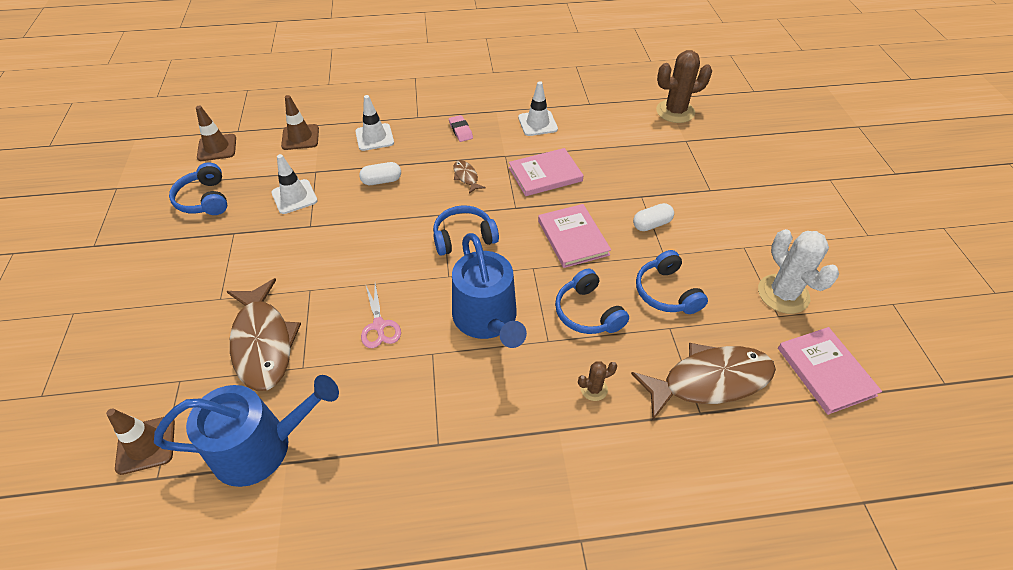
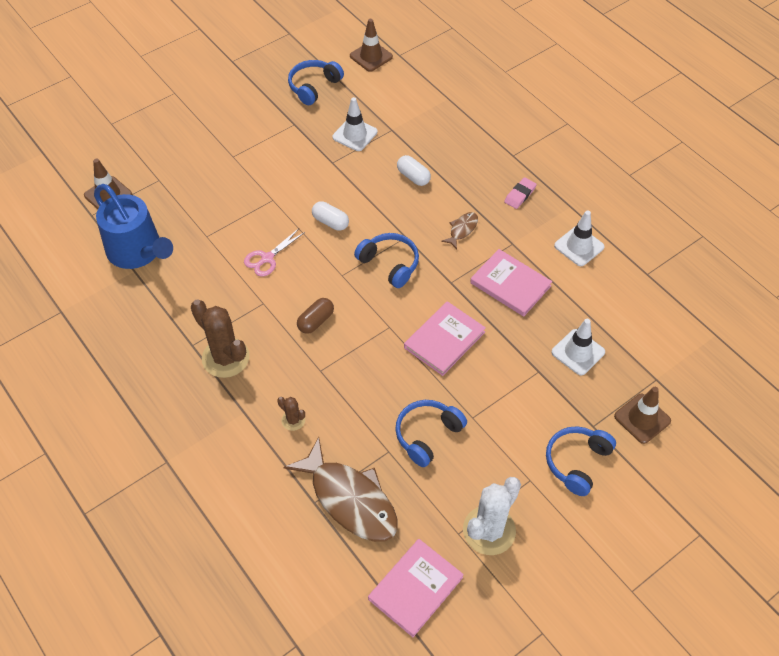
camera: 60 degrees right, 5 degrees up
(263, 343) = (212, 203): brown fish -> none
(300, 137) = (423, 96): brown traffic cone -> brown traffic cone (642, 418)
(374, 137) = (462, 142): white traffic cone -> white traffic cone (578, 352)
(487, 319) = (316, 321): blue watering can -> brown capsule
(588, 312) = (366, 385): blue headphones -> blue headphones (577, 462)
(651, 224) = (505, 393): white capsule -> white capsule (330, 222)
(675, 111) = (699, 353): brown cactus -> brown cactus (225, 358)

